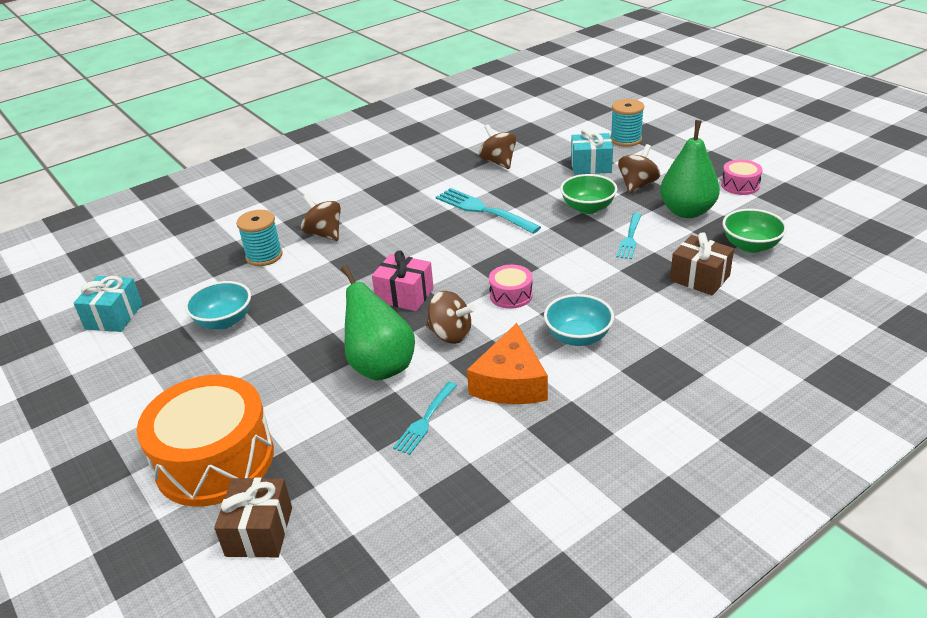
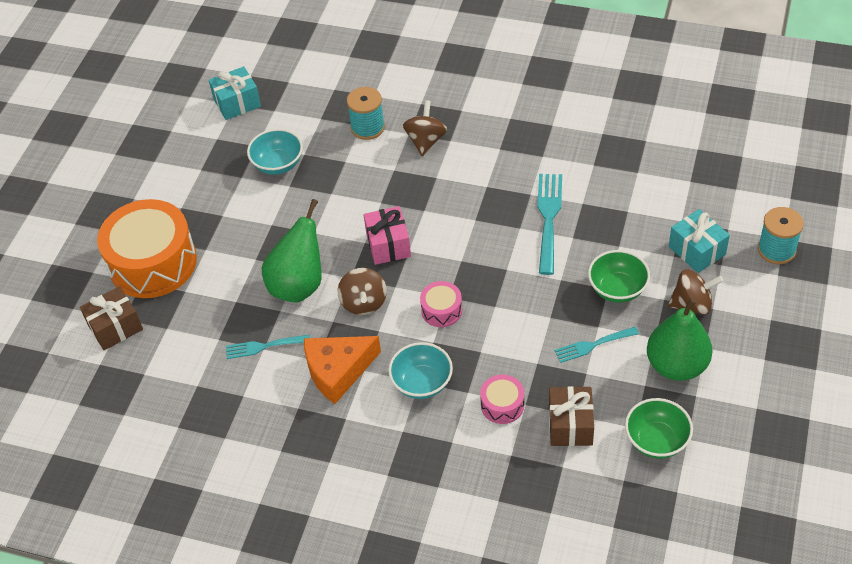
camera: 55 degrees right, 15 degrees up
(498, 162) = (640, 179): brown spinning top -> none
(740, 185) = (766, 385): pink drum -> pink drum (502, 405)

